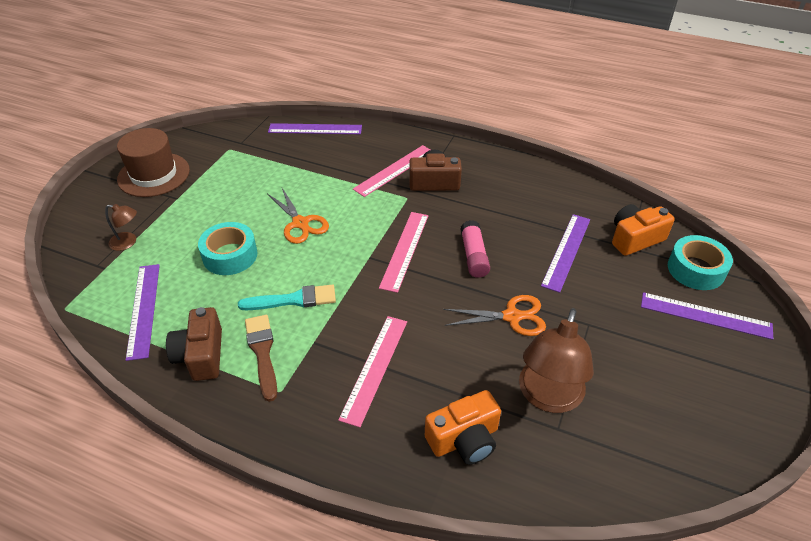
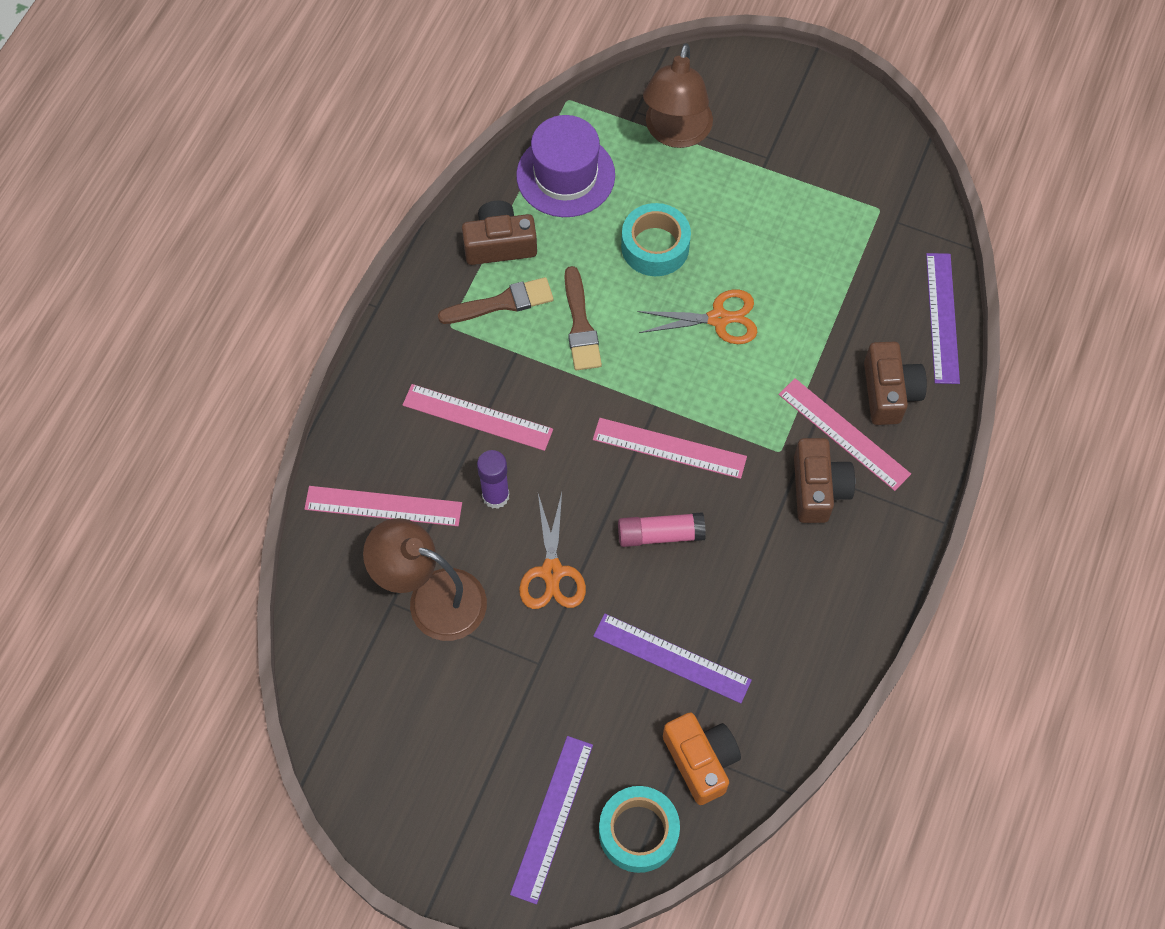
camera: 90 degrees right, 20 degrees up
(128, 242) = (675, 133): brown lamp -> brown lamp, size x2.02
(143, 309) = (565, 175): purple ruler -> purple hat
(154, 174) = (812, 129): brown hat -> none
(293, 300) = (580, 325): turquoise brush -> brown brush
(300, 223) = (718, 319): orange scissors -> orange scissors turned 150 degrees counterclockwise
(365, 151) = (889, 392): none -> brown camera
(449, 354) = (495, 496): none -> purple glue stick
(464, 439) = (383, 506): orange camera -> pink ruler

